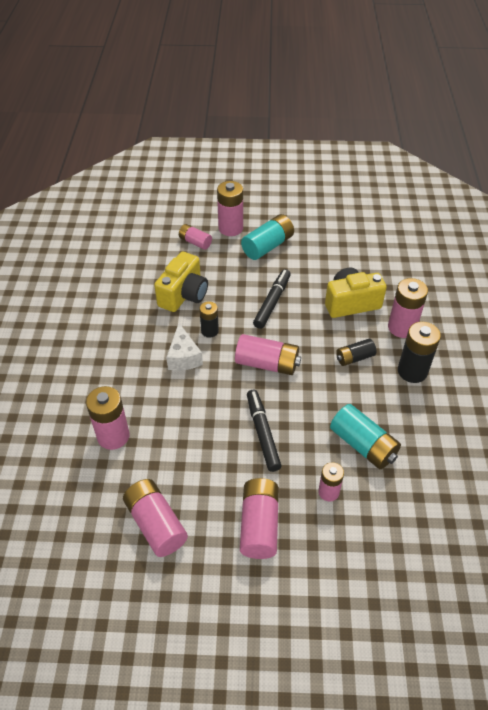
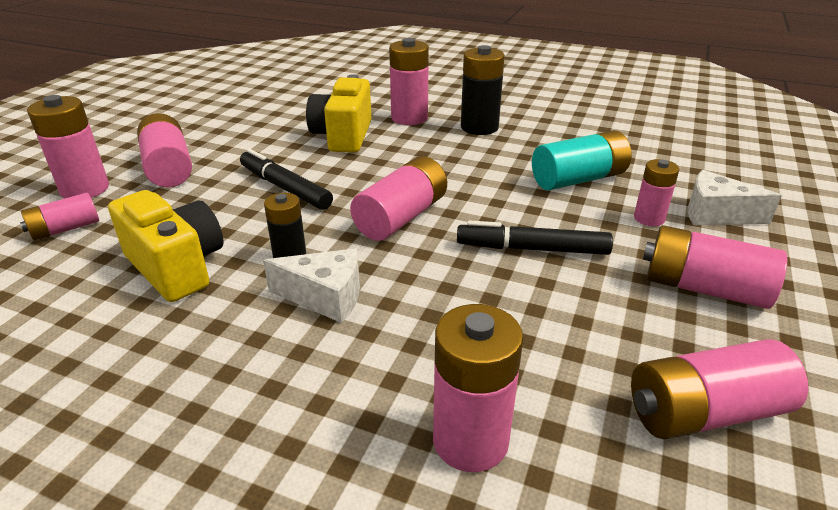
camera: 70 degrees left, 15 degrees down
(268, 246) = (168, 168): turquoise battery -> pink battery
(354, 358) = (436, 154): black battery -> none
(355, 534) = (716, 214): none -> white cheese

